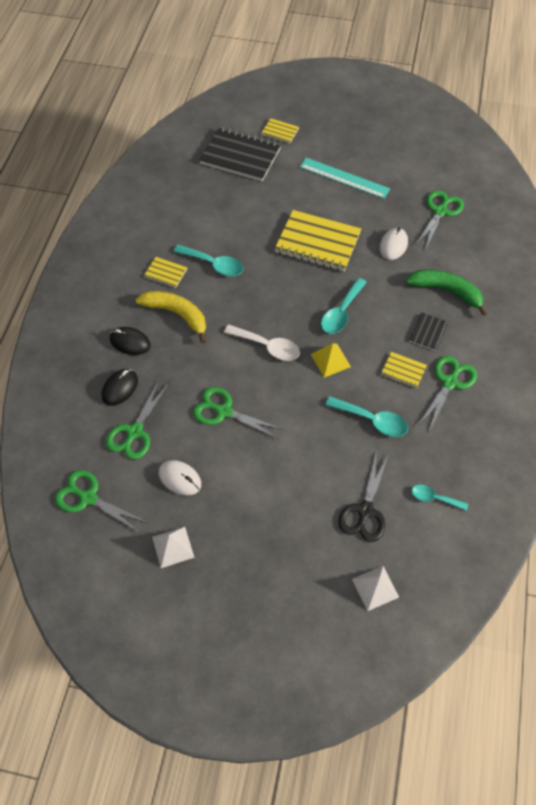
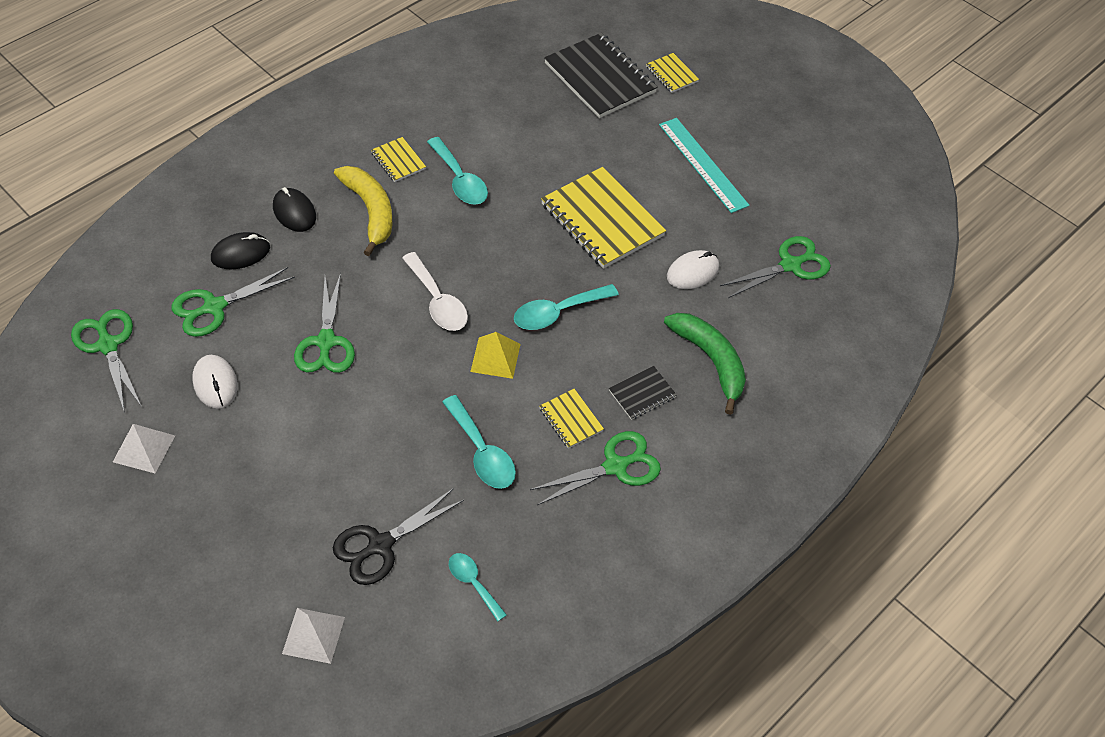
camera: 30 degrees right, 5 degrees down
(224, 411) = (326, 342): green scissors -> green scissors turned 150 degrees counterclockwise

